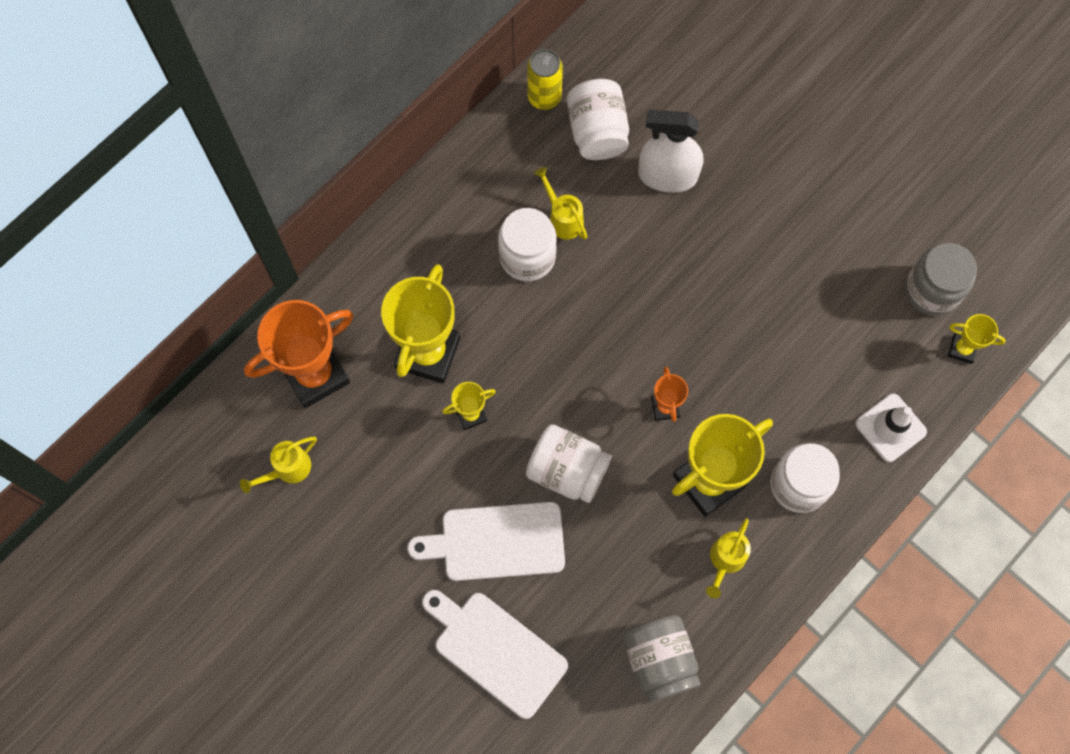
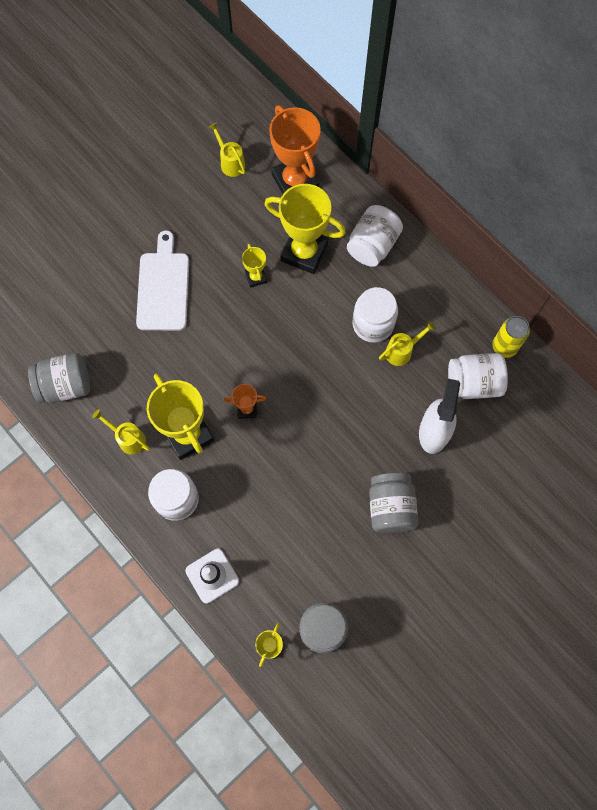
camera: 95 degrees right, 0 degrees up
(496, 650) = (90, 282): white cutting board -> none
(567, 470) = (208, 337): white jar -> white jar (372, 245)
(771, 221) = (390, 507): none -> grey jar

